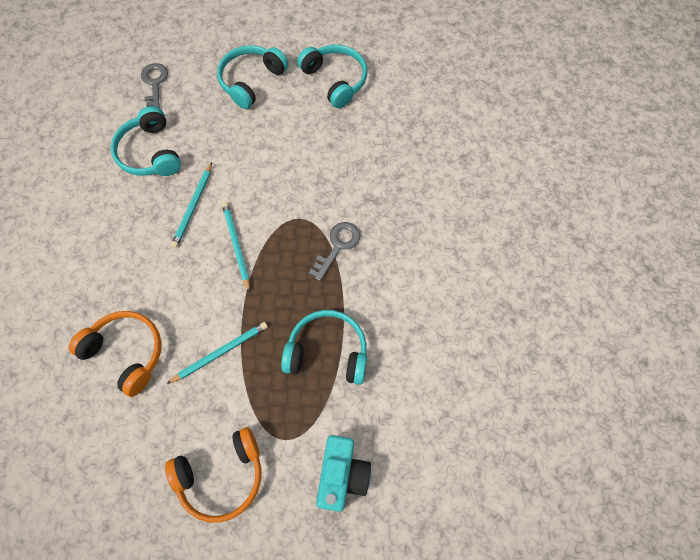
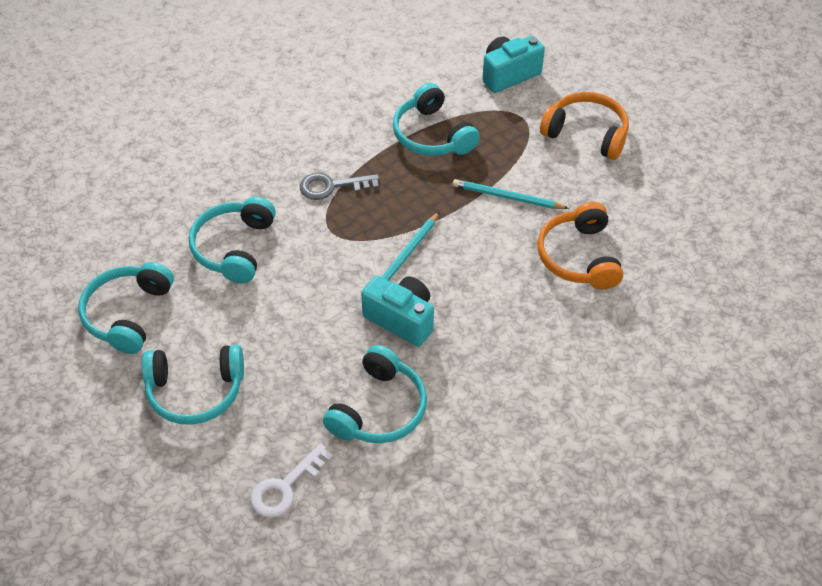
camera: 130 degrees left, 15 degrees down
(154, 84) = (285, 487): grey key -> white key
(193, 207) = (401, 319): turquoise pencil -> turquoise camera
(336, 158) = (234, 248): none -> turquoise headphones

